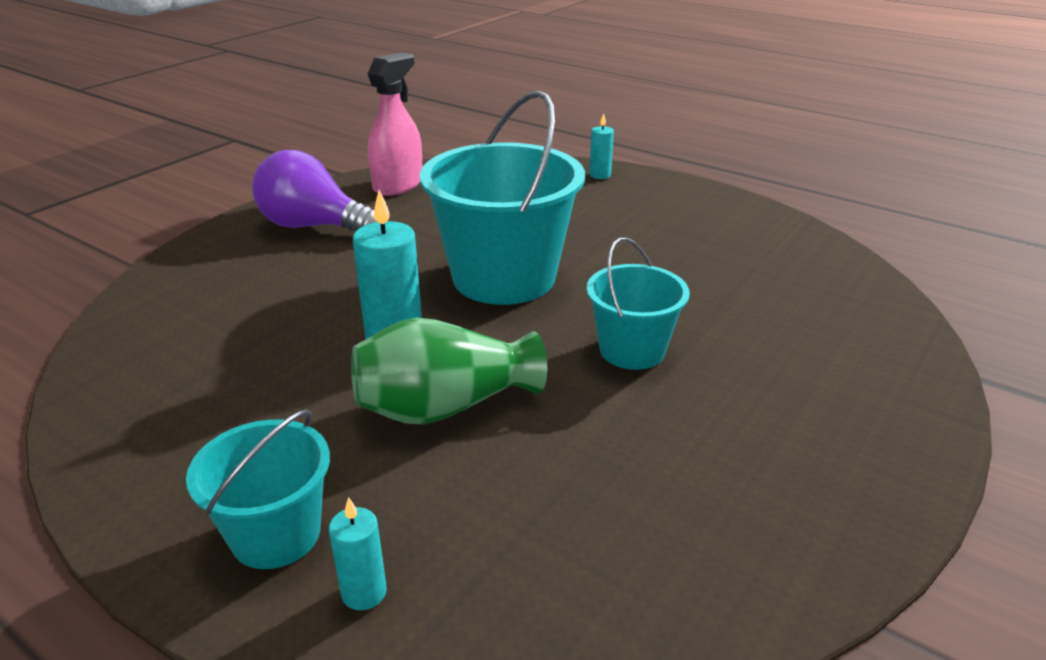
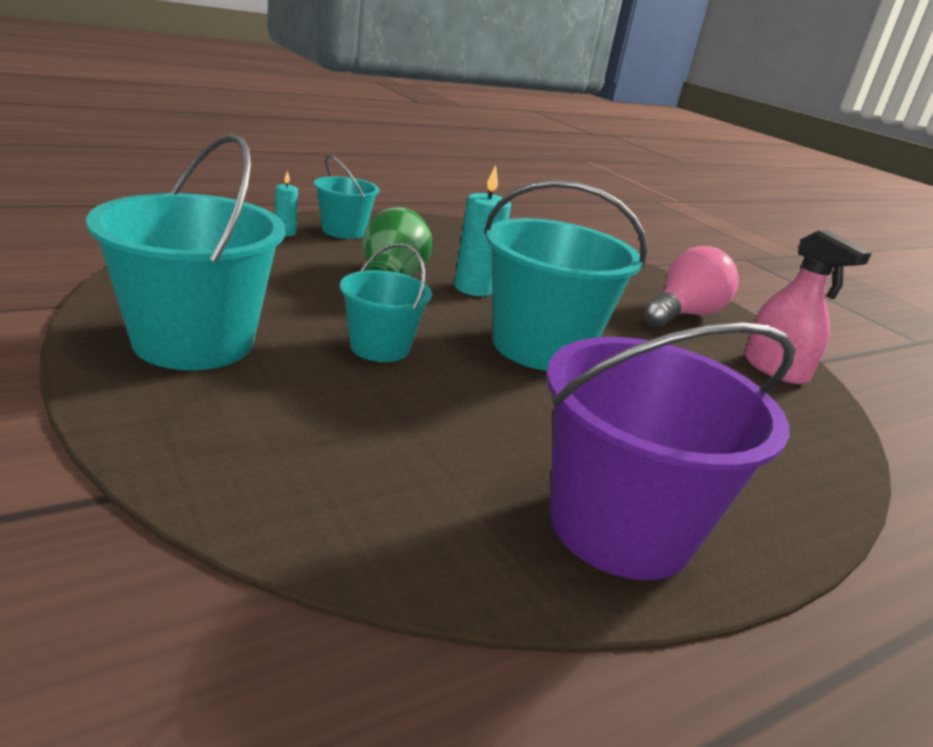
camera: 110 degrees right, 5 degrees down
(313, 226) = (683, 314): purple light bulb -> pink light bulb
(600, 175) = (795, 501): turquoise candle -> none
(710, 215) = (620, 526): none -> purple bucket
(793, 454) = (193, 342): none -> turquoise bucket

